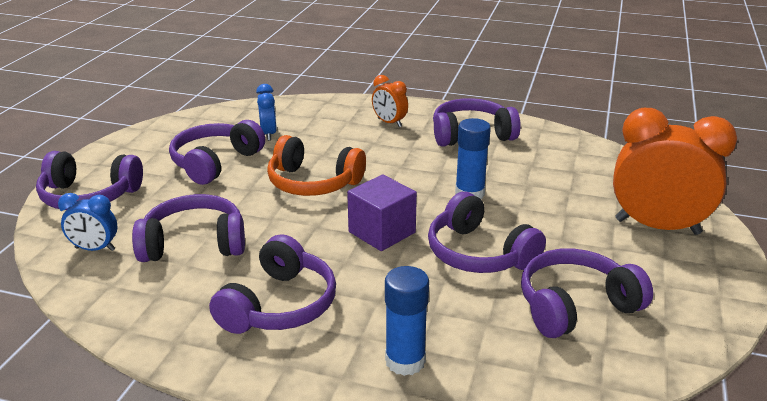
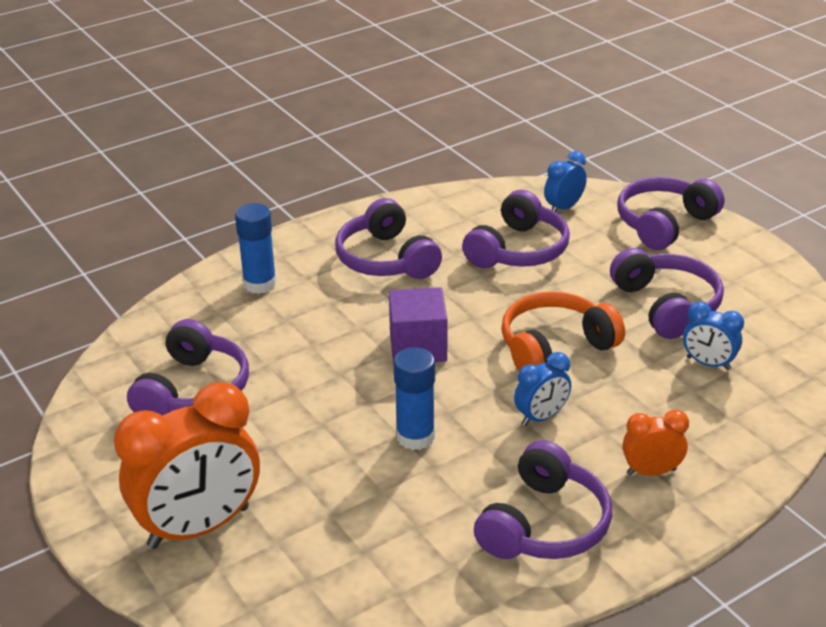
camera: 130 degrees right, 5 degrees up
(390, 163) = (541, 417): none -> blue clock
(479, 253) = (318, 382): purple headphones -> none

